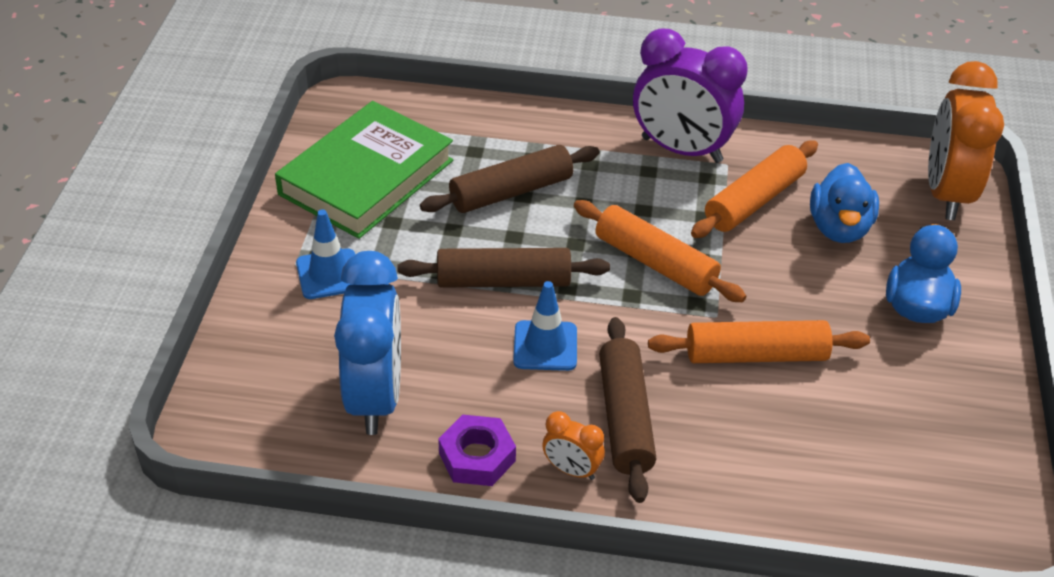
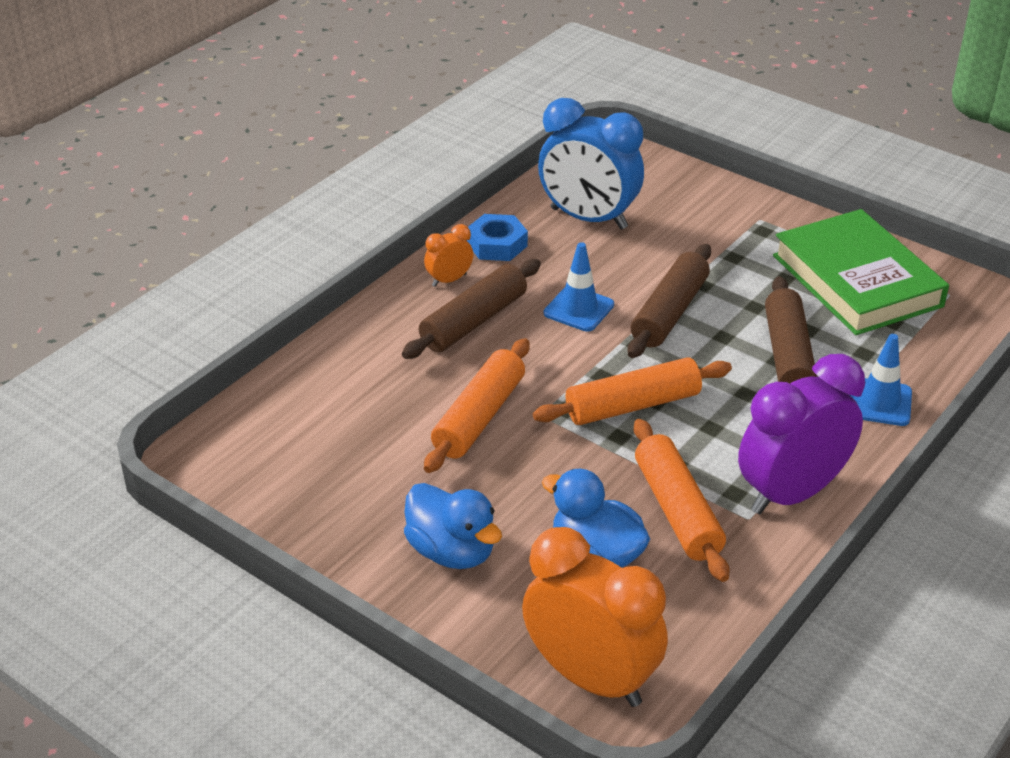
camera: 120 degrees right, 5 degrees down
(329, 274) = (737, 231): blue traffic cone -> blue traffic cone (879, 402)
(477, 457) = (497, 244): purple nut -> blue nut
(625, 418) = (474, 321): brown rolling pin -> brown rolling pin turned 75 degrees counterclockwise

